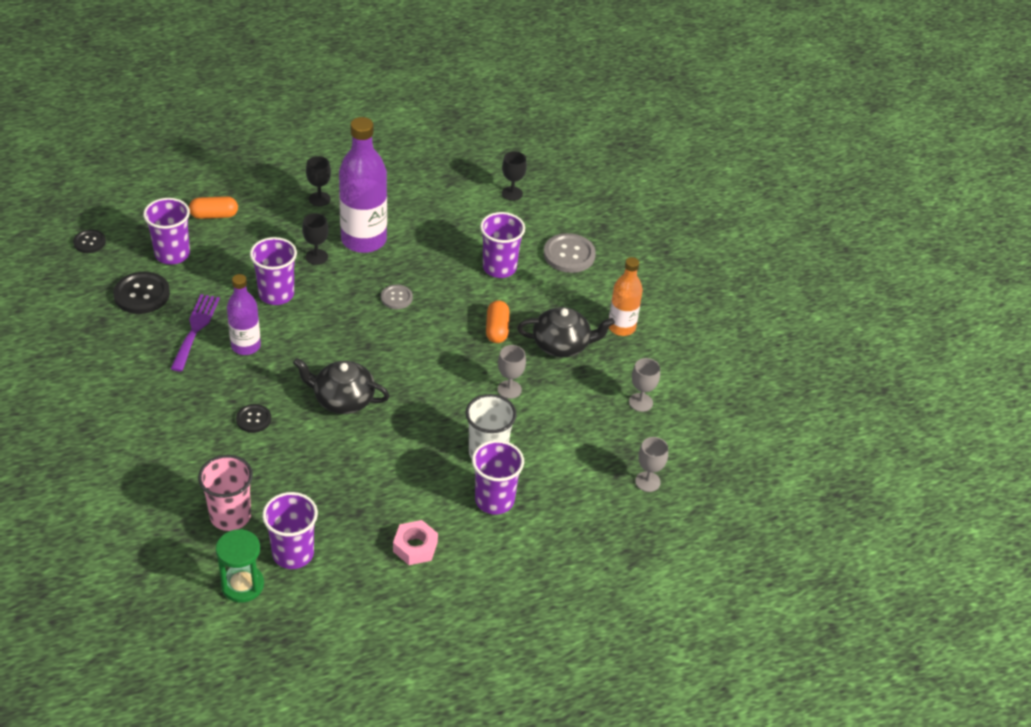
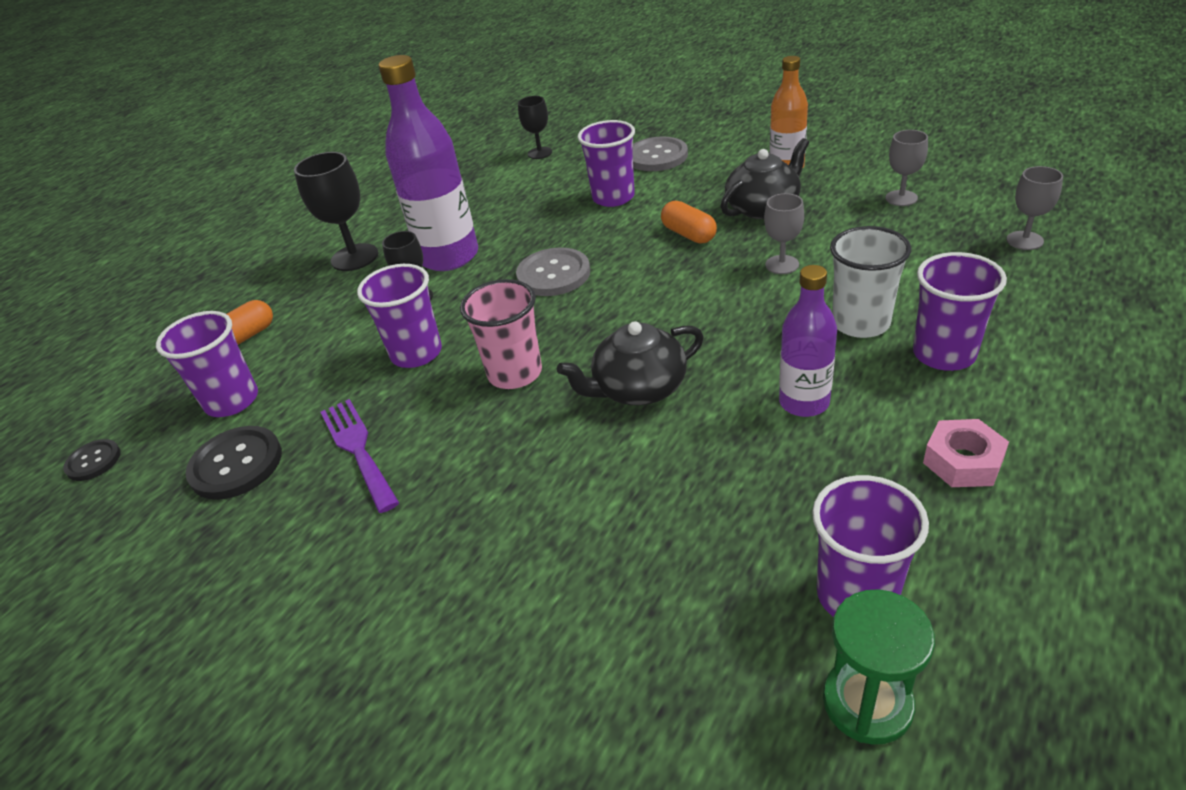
camera: 30 degrees left, 5 degrees down
(230, 516) = (707, 622): pink cup -> pink cup (515, 373)
(246, 346) = (447, 421): purple bottle -> purple bottle (804, 402)
(253, 419) = (566, 485): black button -> none
(319, 199) = (354, 257): black goblet -> black goblet, size x1.64
(396, 298) = (553, 274): grey button -> grey button, size x1.69

